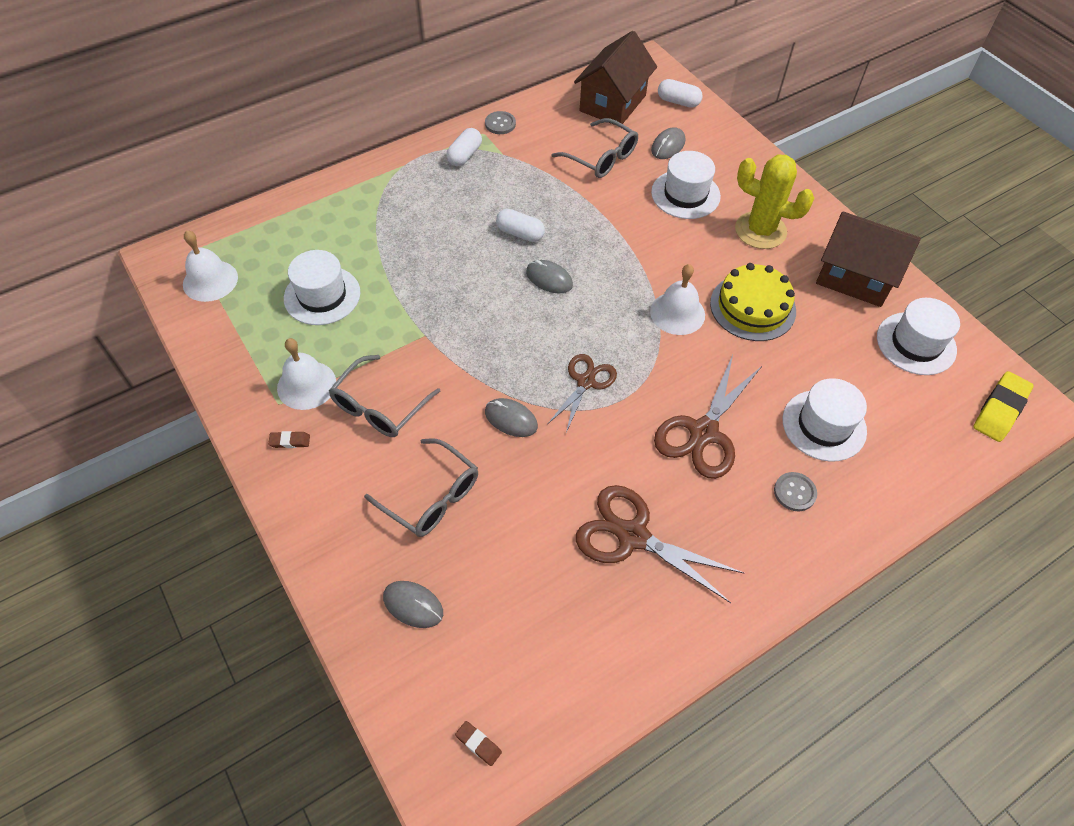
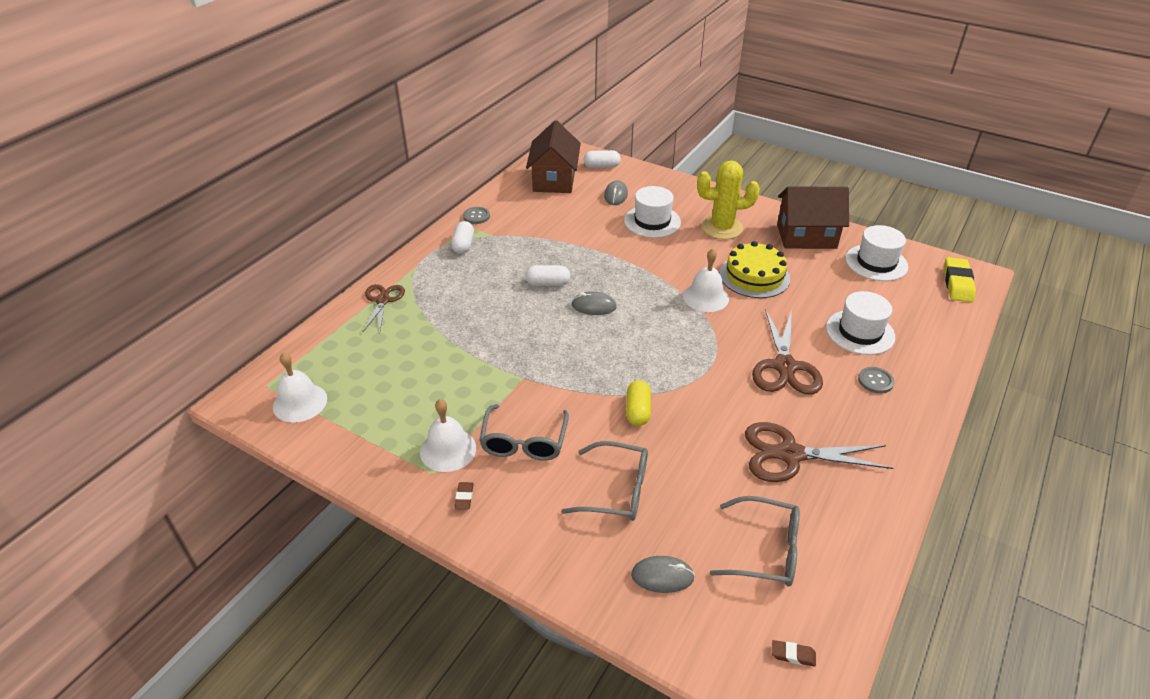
camera: 25 degrees left, 15 degrees down
(290, 441) = (464, 497): brown eraser -> brown eraser turned 60 degrees counterclockwise
(322, 295) = (413, 379): white hat -> none
(511, 419) = (638, 411): grey mouse -> yellow capsule
(585, 382) = (675, 365): brown scissors -> brown scissors (382, 300)
(601, 158) = (572, 216): grey glasses -> grey glasses (766, 550)

